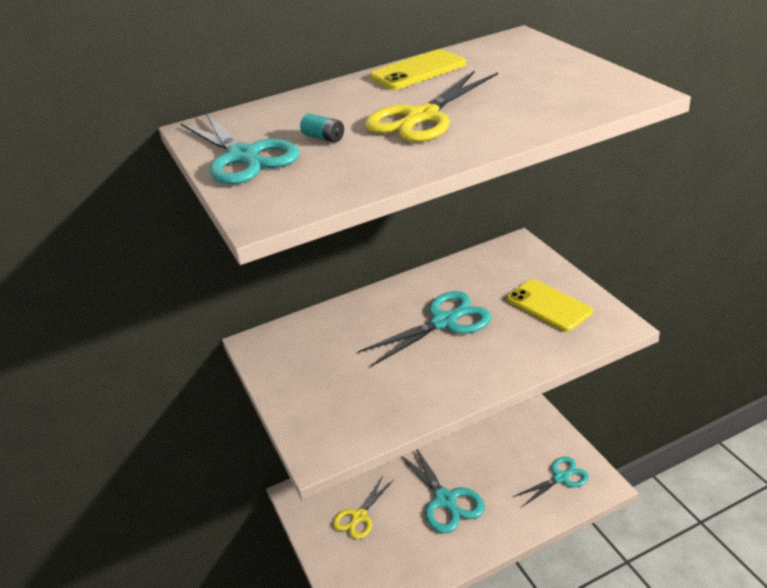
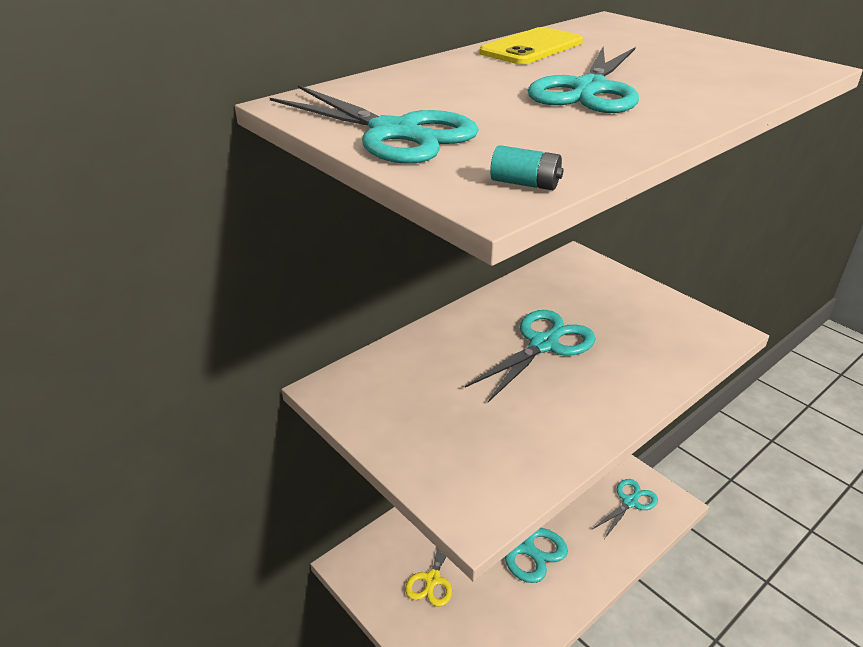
camera: 20 degrees left, 0 degrees up
(324, 138) = (485, 111): turquoise battery -> turquoise battery (525, 183)
(422, 117) = (589, 89): yellow scissors -> turquoise scissors
(548, 306) = (645, 318): yellow phone -> none

